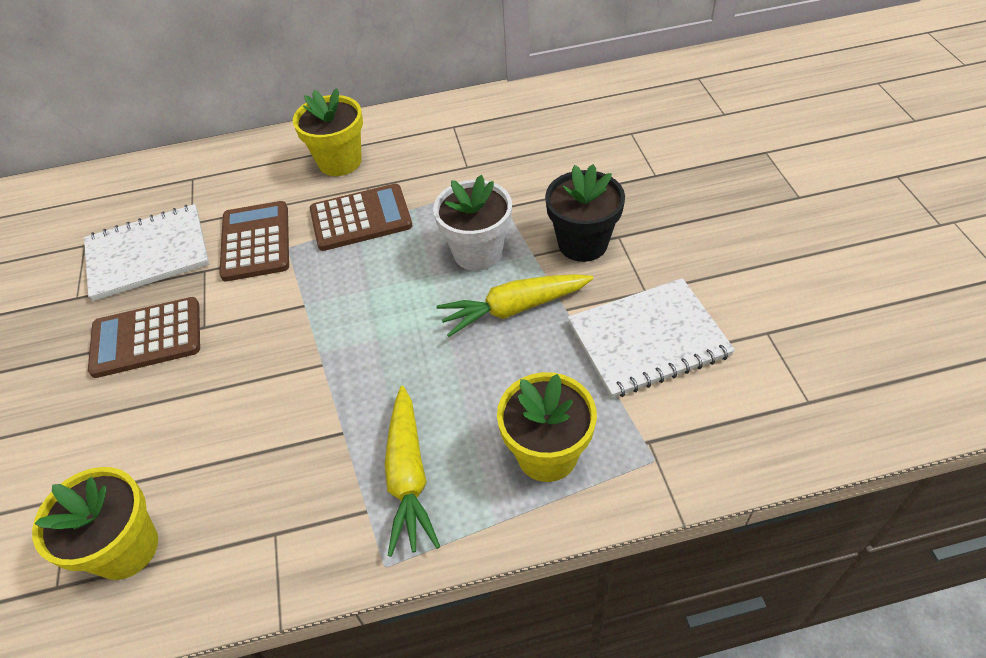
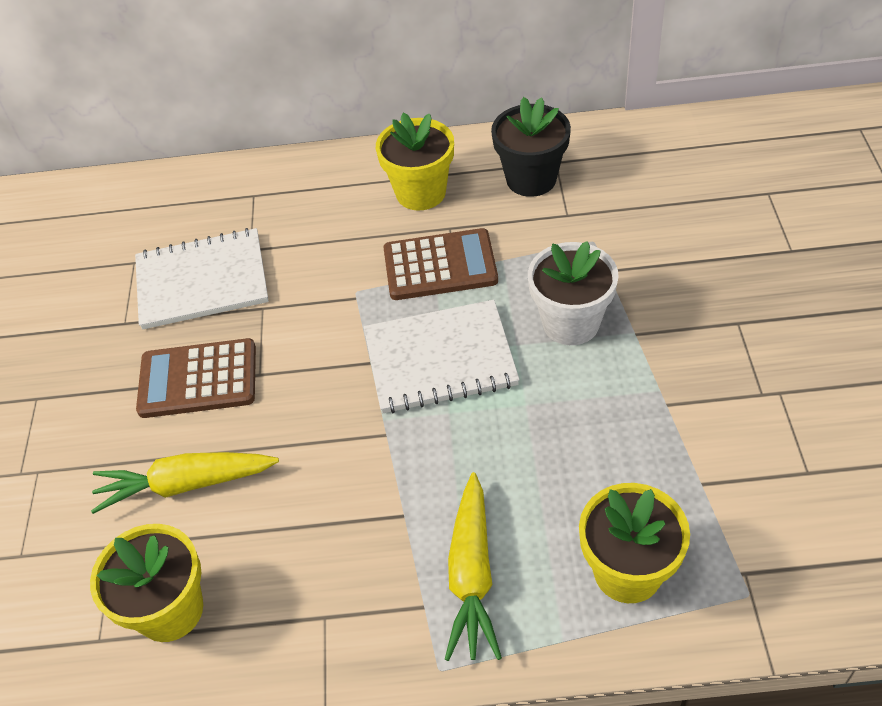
camera: 10 degrees right, 0 degrees up
(256, 242) = (320, 280): brown calculator -> none
(514, 309) = (607, 396): yellow carrot -> yellow carrot (186, 484)
(582, 243) = (694, 326): black flower pot -> black flower pot (531, 179)
(648, 340) = (758, 453): white notebook -> white notebook (440, 359)

